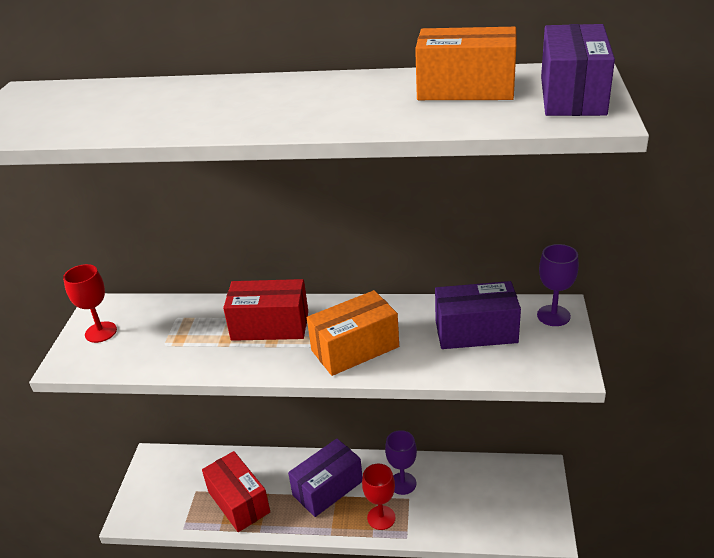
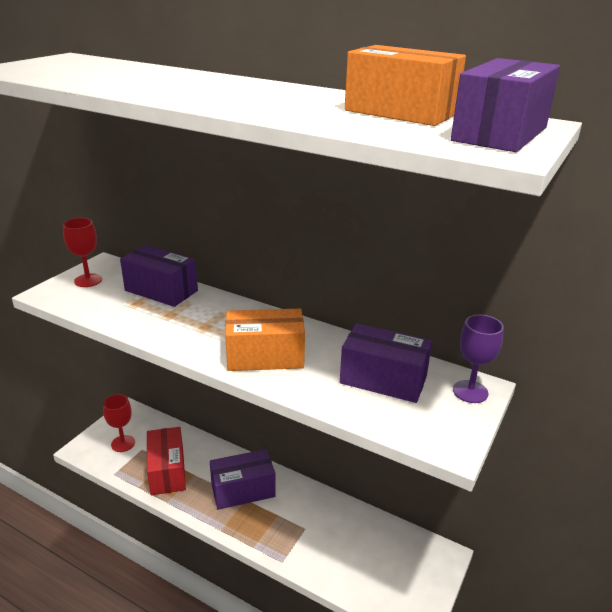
camera: 20 degrees right, 5 degrees down
(193, 316) = (161, 290): none -> purple box
(270, 326) = (212, 316): red box -> none
(381, 517) = (271, 534): red goblet -> red goblet (123, 443)
(402, 483) = (308, 513): purple goblet -> none

